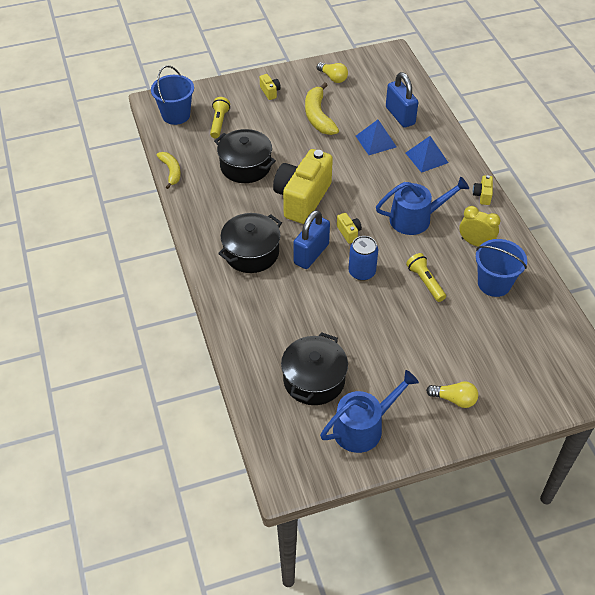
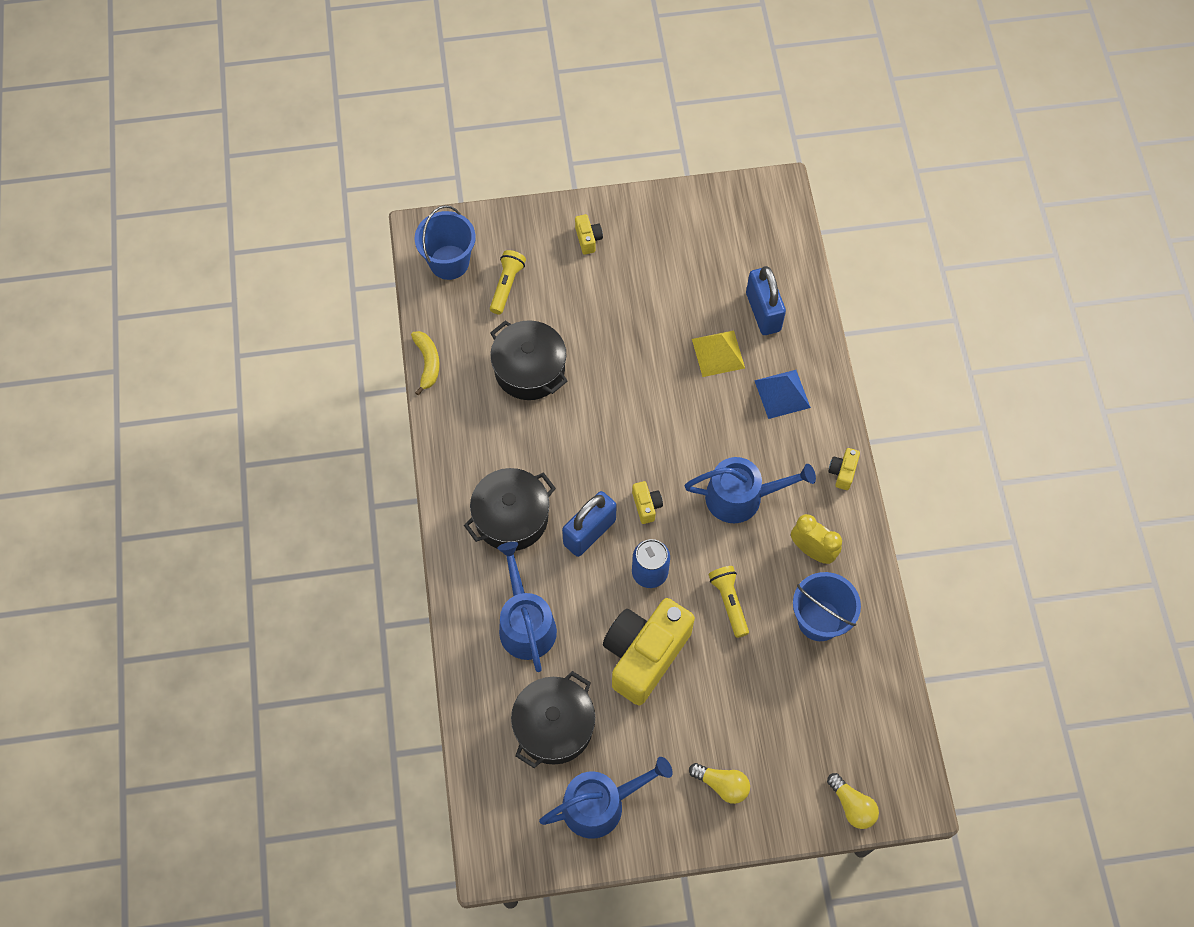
camera: 10 degrees right, 15 degrees up
(276, 316) = (525, 623): none -> blue watering can
(302, 199) = (596, 438): yellow camera -> yellow camera (644, 655)
(318, 116) = (647, 295): yellow banana -> none
(333, 78) = (683, 225): yellow light bulb -> yellow light bulb (852, 805)
(375, 141) = (718, 353): blue pyramid -> yellow pyramid

